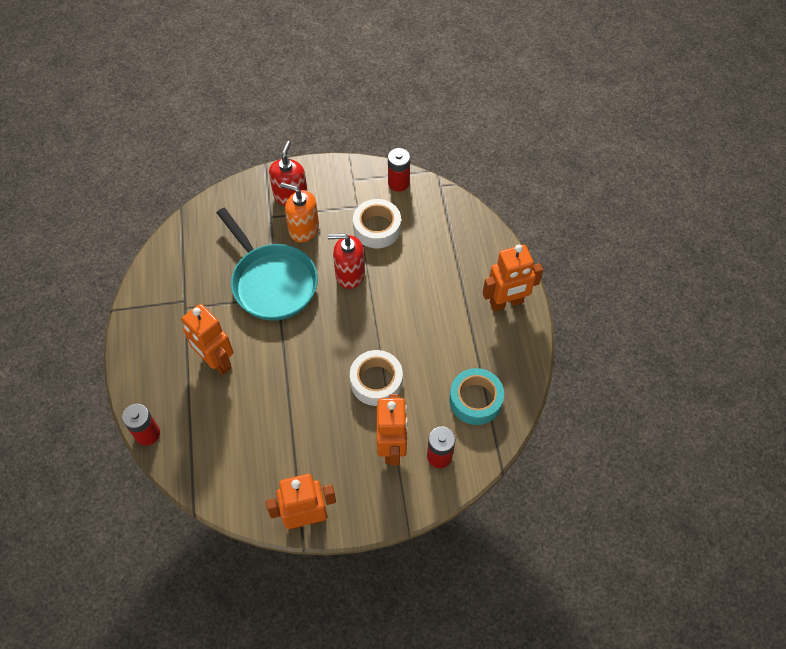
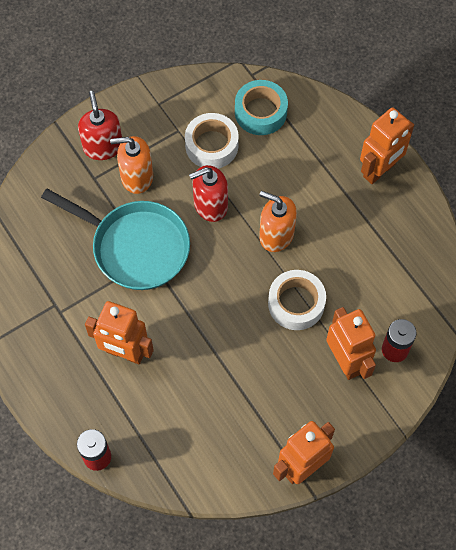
camera: 25 degrees left, 5 degrees up
(390, 319) = (276, 235): none -> orange soap dispenser
(398, 183) = (207, 88): red battery -> none
(475, 400) = (400, 280): turquoise tape -> turquoise tape (260, 112)

